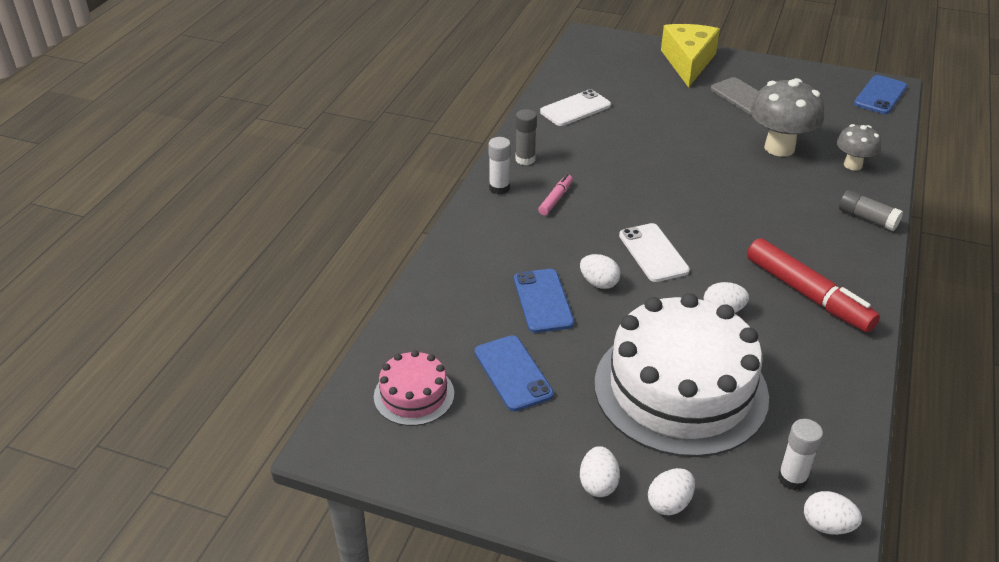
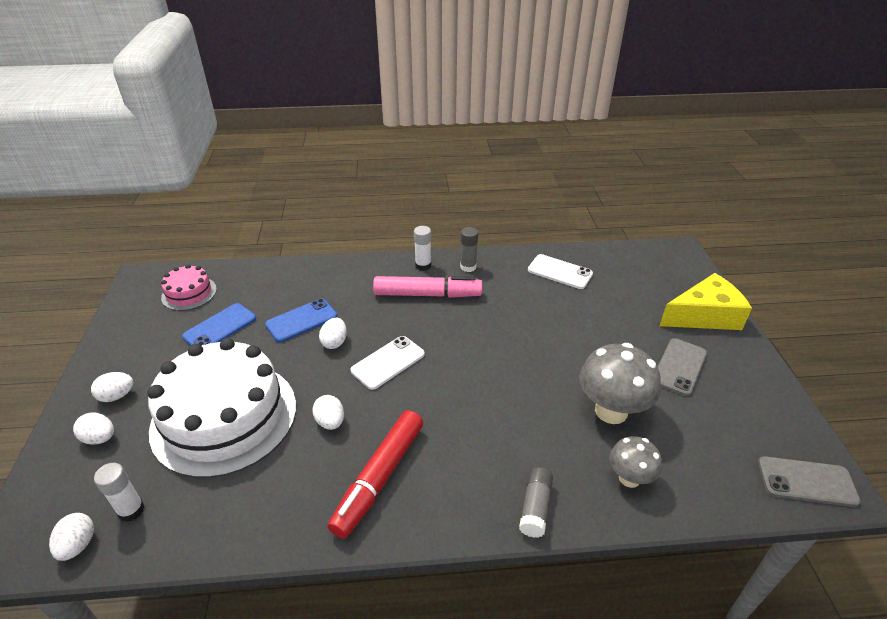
camera: 65 degrees right, 0 degrees up
(555, 199) = (427, 294): pink marker -> pink marker, size x2.08
(880, 95) = (806, 481): blue phone -> grey phone

